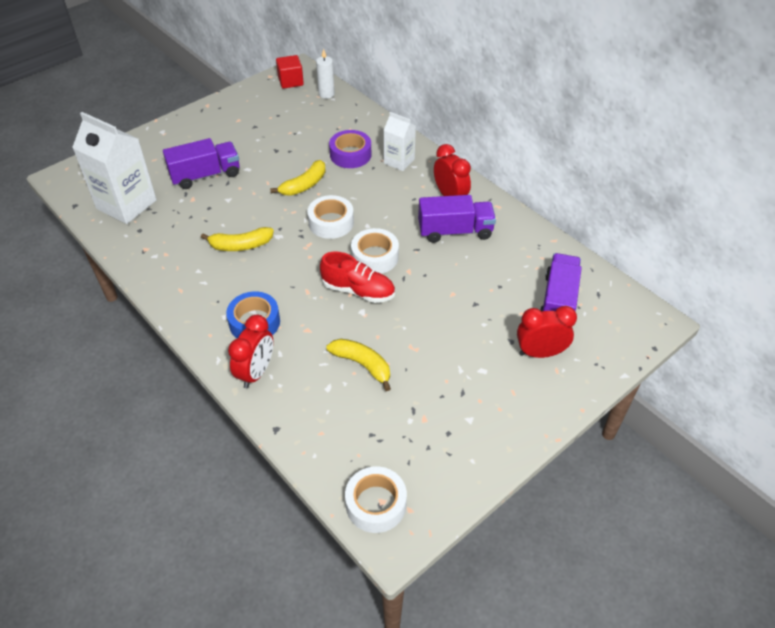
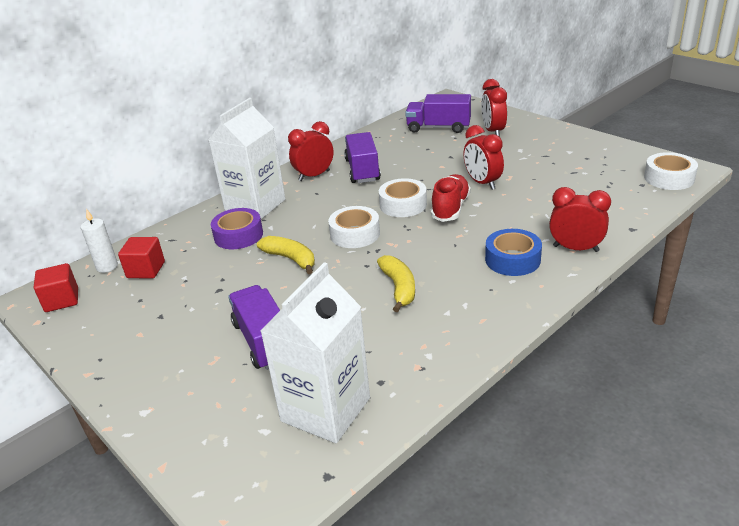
camera: 90 degrees left, 15 degrees down
(315, 113) = (146, 270): none -> red cube
(362, 364) = (539, 197): yellow banana -> none
(399, 161) = (255, 206): white carton -> white carton, size x1.77
(405, 322) = (482, 183): none -> red clock

